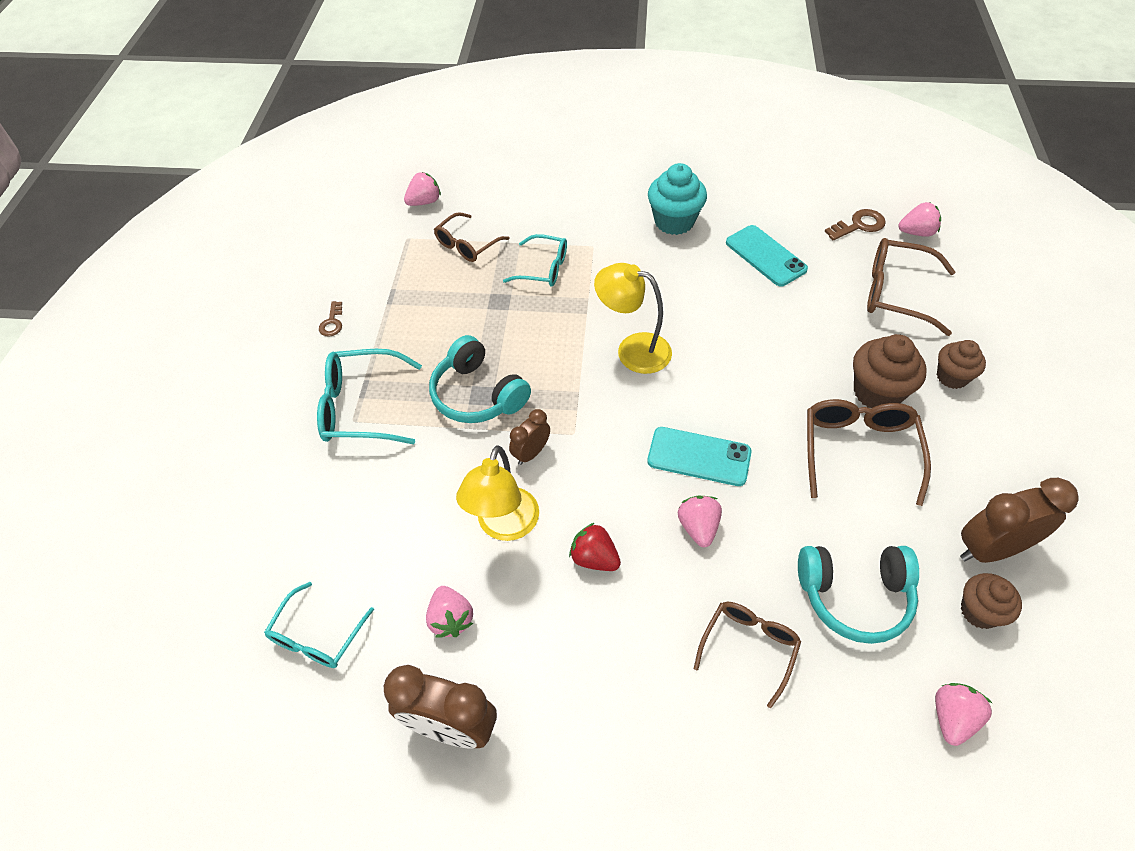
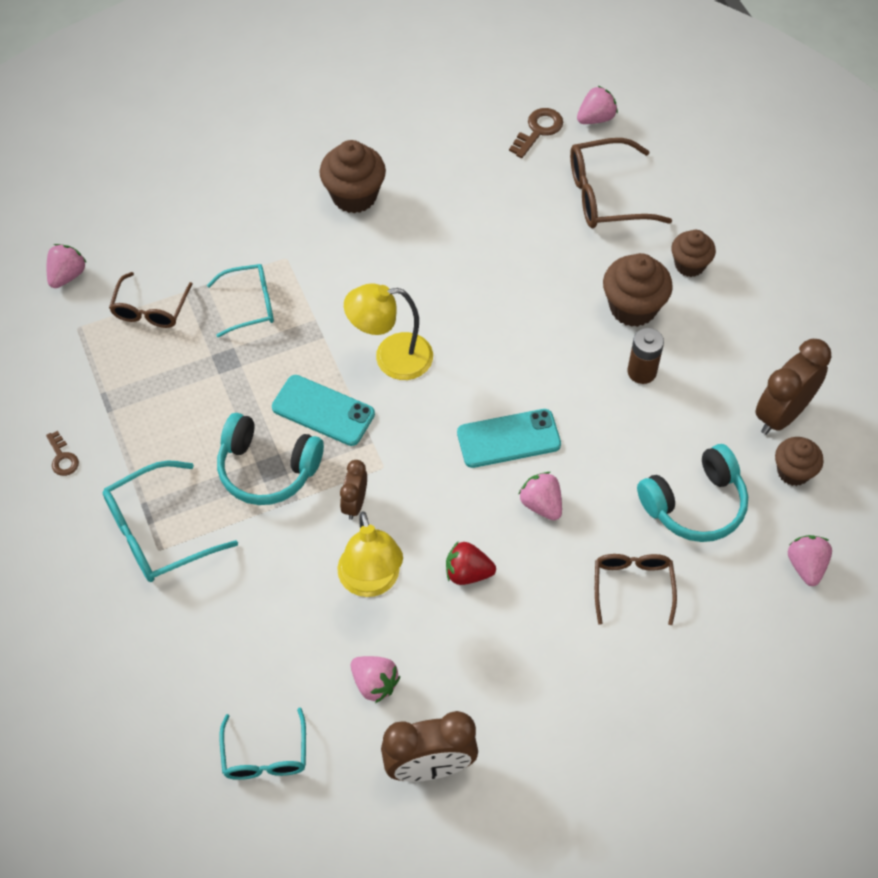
camera: 30 degrees left, 5 degrees up
(674, 221) = (354, 196): turquoise cupcake -> brown cupcake
(765, 256) = (465, 201): turquoise phone -> turquoise phone (323, 411)
(858, 450) = (642, 372): brown glasses -> brown battery

